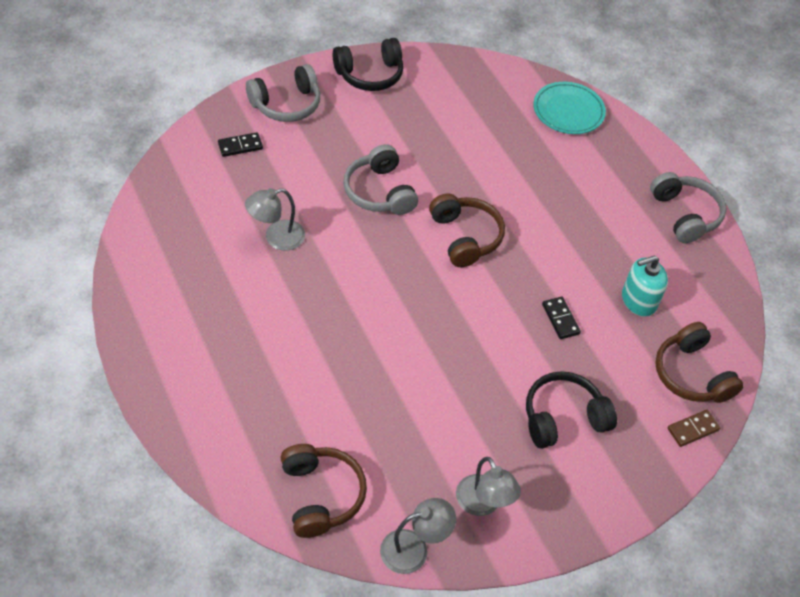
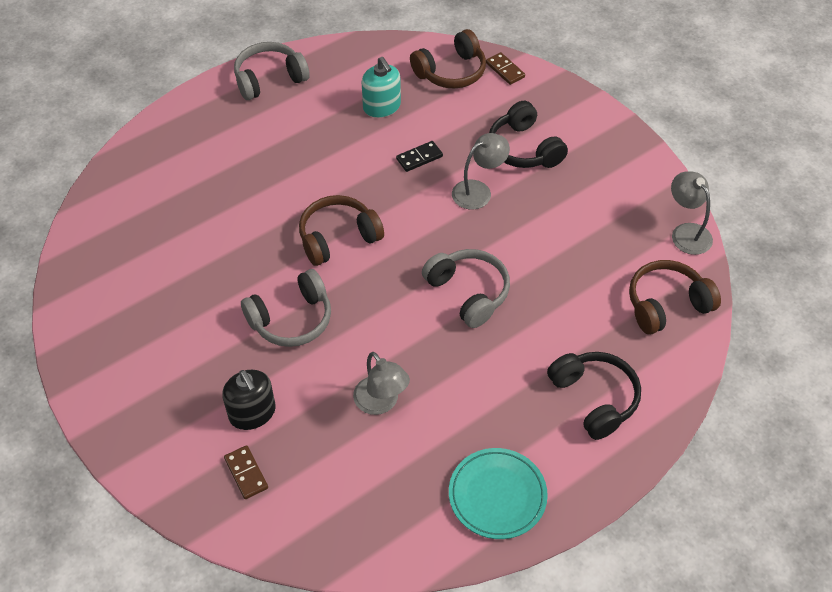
camera: 95 degrees left, 0 degrees up
(240, 146) = (246, 473): black domino -> brown domino
(286, 104) = (164, 439): grey headphones -> grey headphones (468, 292)
(293, 156) = (252, 413): none -> black soap dispenser
(370, 74) = (99, 360): black headphones -> black headphones (594, 398)
(483, 504) = (627, 193): grey lamp -> grey lamp (478, 191)
(568, 111) = (140, 171): turquoise plate -> turquoise plate (497, 495)

